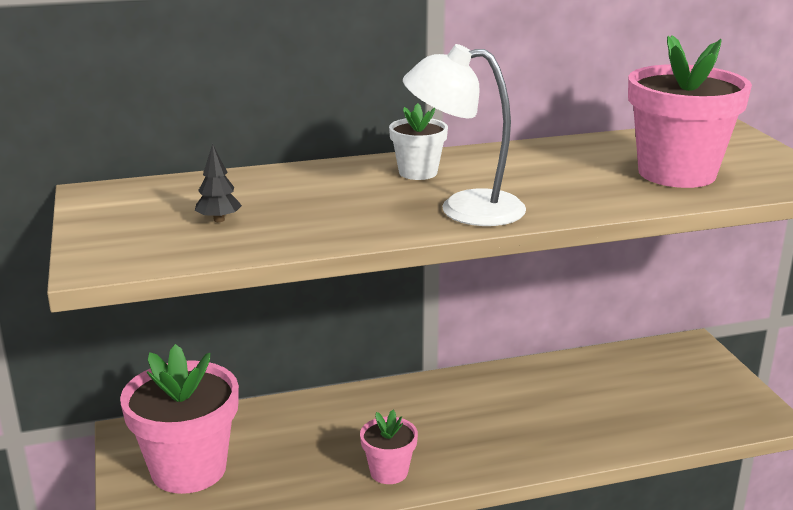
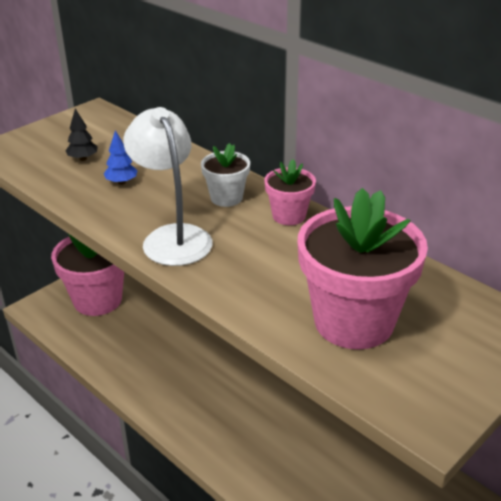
camera: 60 degrees right, 10 degrees up
(312, 210) = (121, 182): none -> blue tree
(389, 472) = (147, 383): pink flower pot -> pink flower pot (289, 216)

